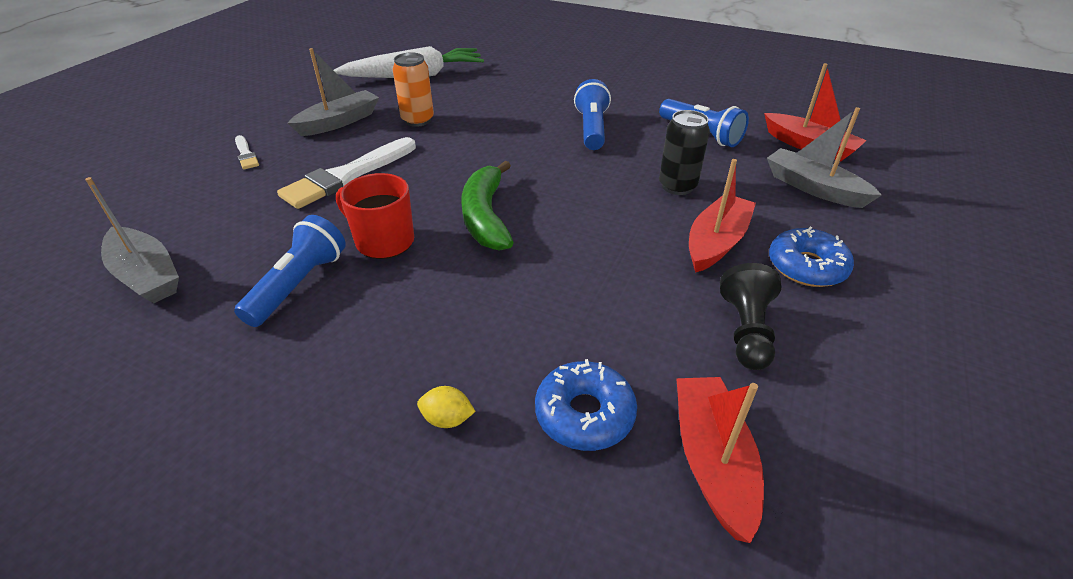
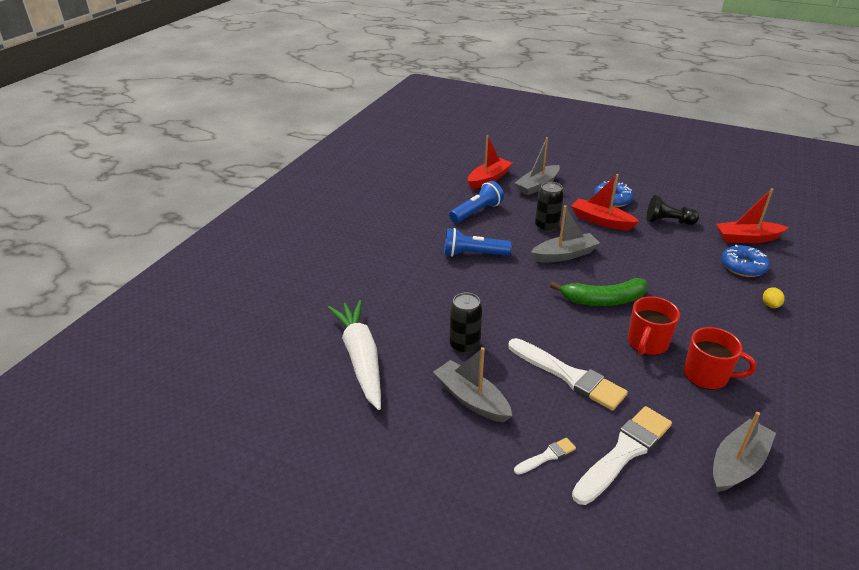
camera: 90 degrees left, 5 degrees down
(220, 198) = (624, 452): none -> white brush
(299, 284) = (707, 376): blue flashlight -> red mug
(417, 120) = (464, 346): orange can -> black can
(600, 195) = (565, 255): none -> grey boat

